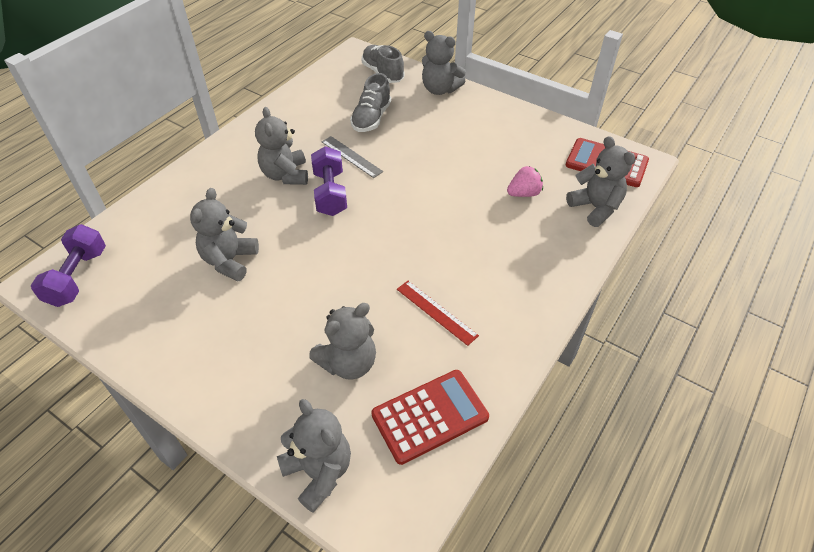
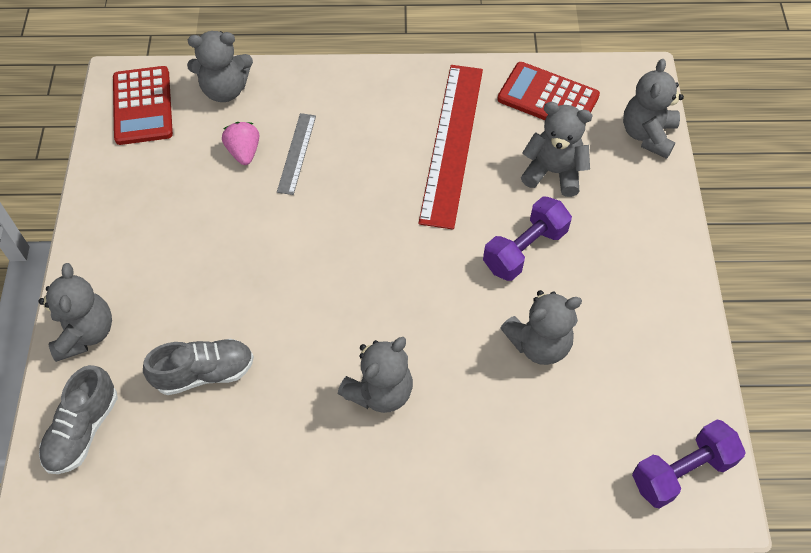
camera: 125 degrees left, 10 degrees up
(330, 193) = (374, 323): purple dumbbell -> purple dumbbell (525, 249)
(351, 156) = (296, 344): grey ruler -> grey ruler (296, 153)
(436, 312) = (452, 143): red ruler -> red ruler, size x2.04
(523, 193) = (244, 152): pink strawberry -> pink strawberry turned 45 degrees clockwise
(595, 208) = (225, 90): grey teddy bear -> grey teddy bear turned 120 degrees counterclockwise

